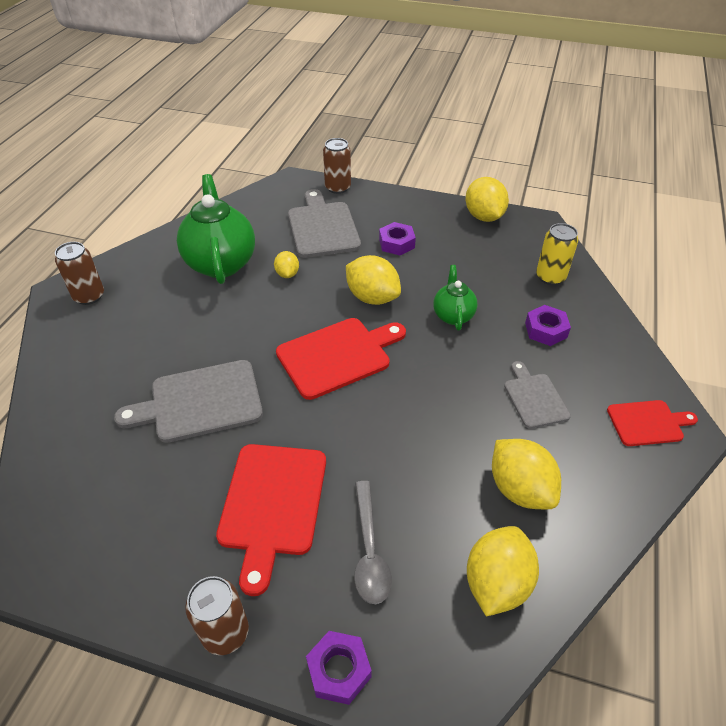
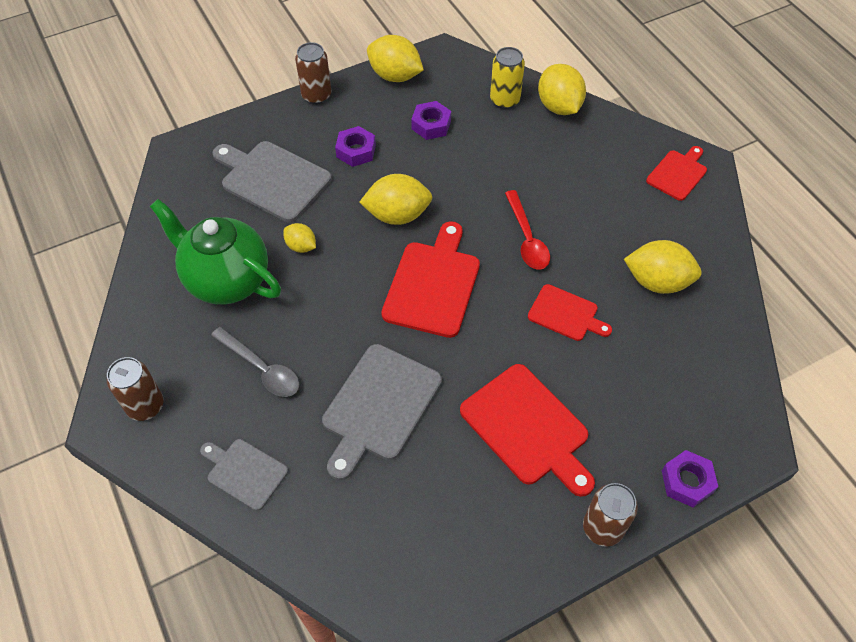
camera: 45 degrees left, 10 degrees up
(338, 188) = (233, 129): brown can -> brown can (316, 95)
(369, 551) = (621, 400): grey spoon -> grey spoon (261, 368)
(408, 450) = (566, 314): none -> red cutting board
(447, 376) = (527, 238): none -> red spoon
(453, 315) = (474, 185): green teapot -> none
(496, 583) = (707, 352): yellow lemon -> yellow lemon (559, 106)
(534, 398) = (598, 209): grey cutting board -> grey cutting board (244, 472)
(545, 330) = (549, 149): purple nut -> purple nut (431, 125)

